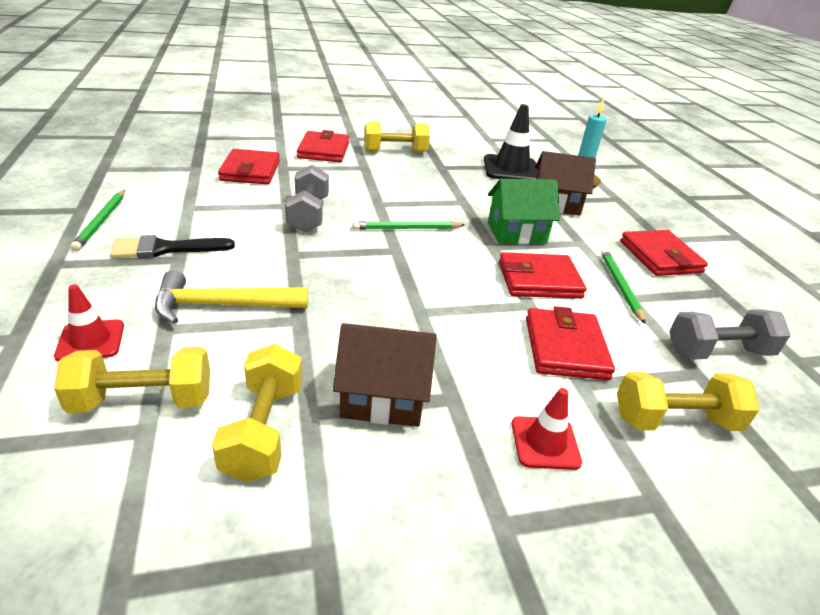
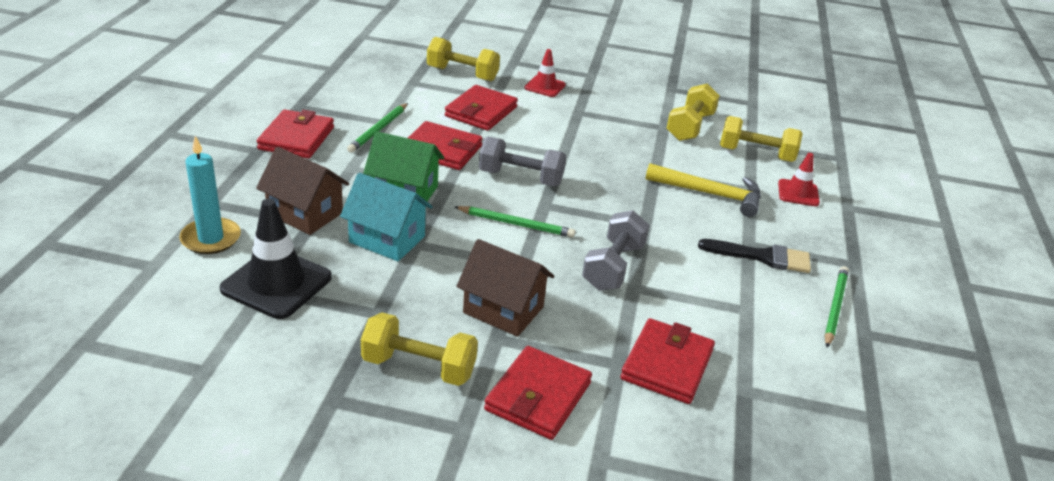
camera: 155 degrees left, 0 degrees up
(383, 398) = (619, 122): brown house -> brown house (503, 310)
(484, 200) = (387, 239): none -> turquoise house
(718, 352) = (379, 85): grey dumbbell -> grey dumbbell (520, 178)

